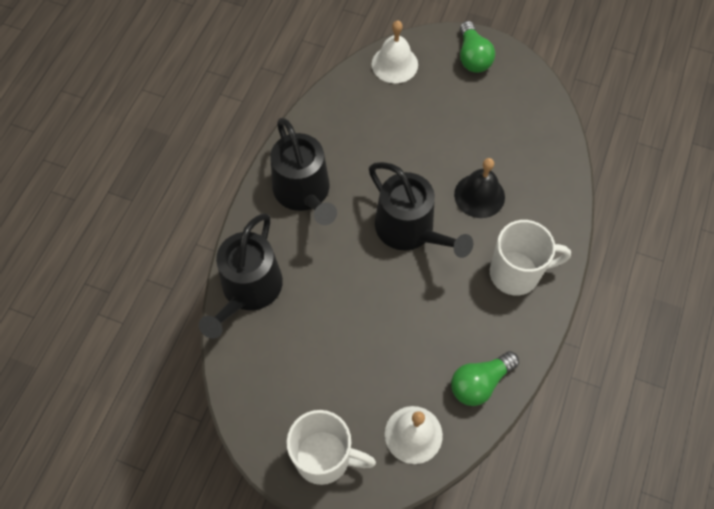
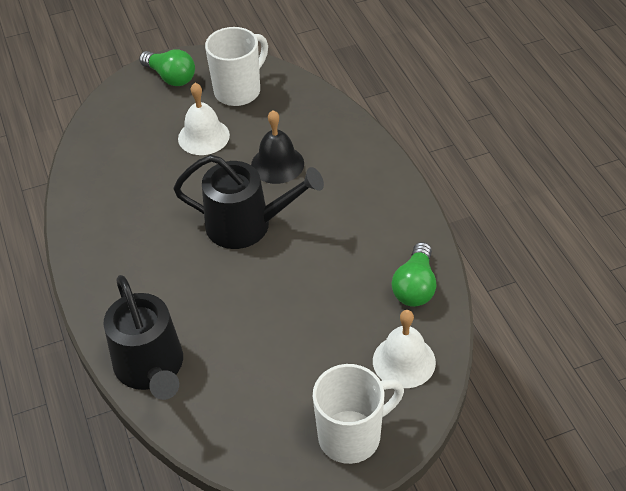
camera: 40 degrees left, 15 degrees down
(304, 192) = (124, 261): black watering can -> none
(394, 64) = (108, 121): white bell -> white bell (203, 136)
(516, 273) = (362, 195): white mug -> white mug (239, 91)

